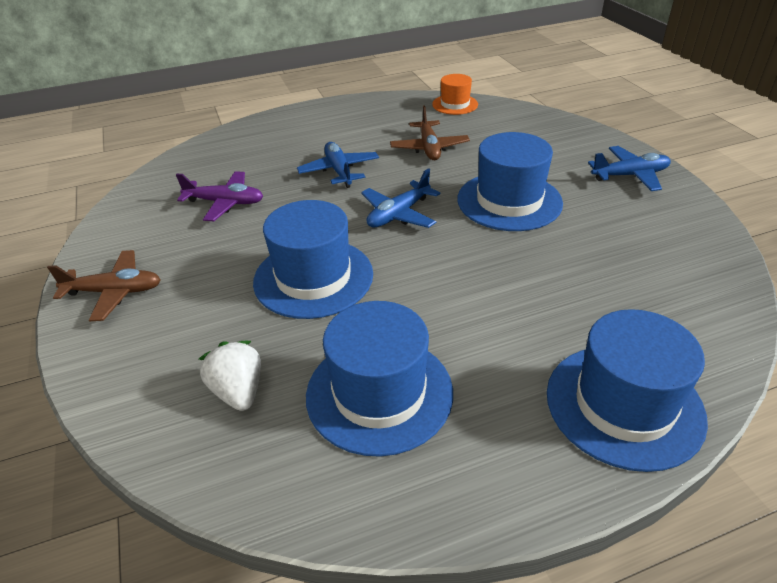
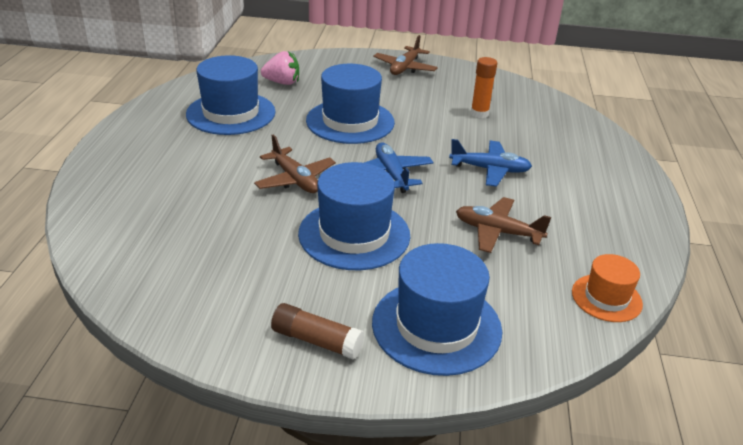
camera: 115 degrees right, 5 degrees down
(225, 203) = (479, 113): purple plane -> orange glue stick
(238, 391) = (282, 82): white strawberry -> pink strawberry
(470, 264) = (295, 179): none -> brown plane
(624, 405) = (118, 175): blue hat -> blue hat (436, 326)
(630, 175) = (317, 340): blue plane -> brown glue stick

